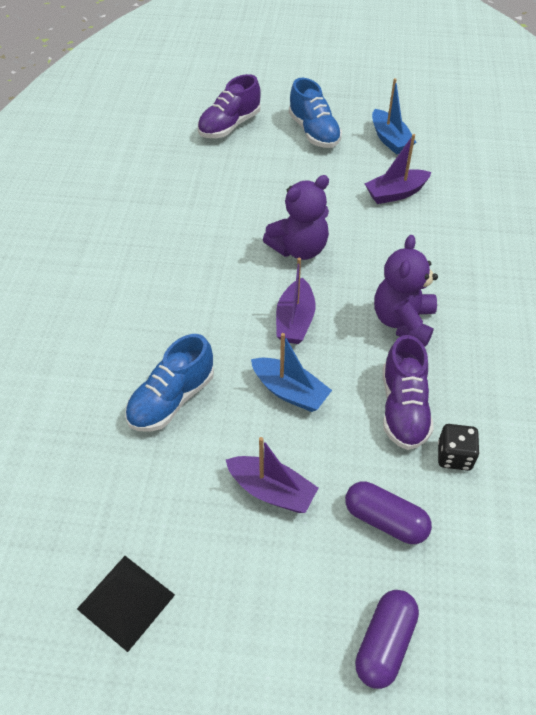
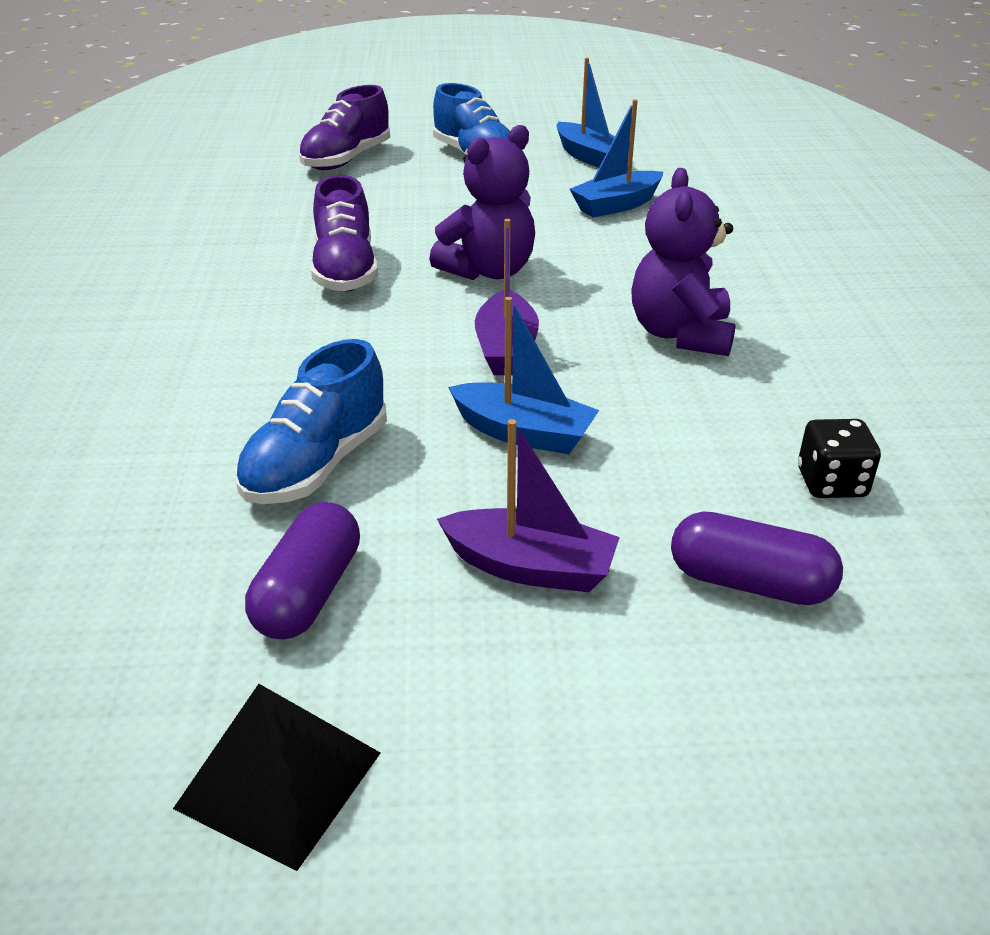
camera: 10 degrees left, 15 degrees down
(385, 644) = (823, 772): purple capsule -> purple capsule (309, 593)
(395, 193) = (616, 205): purple boat -> blue boat
(403, 408) = (722, 433): purple shoe -> purple shoe (345, 271)

